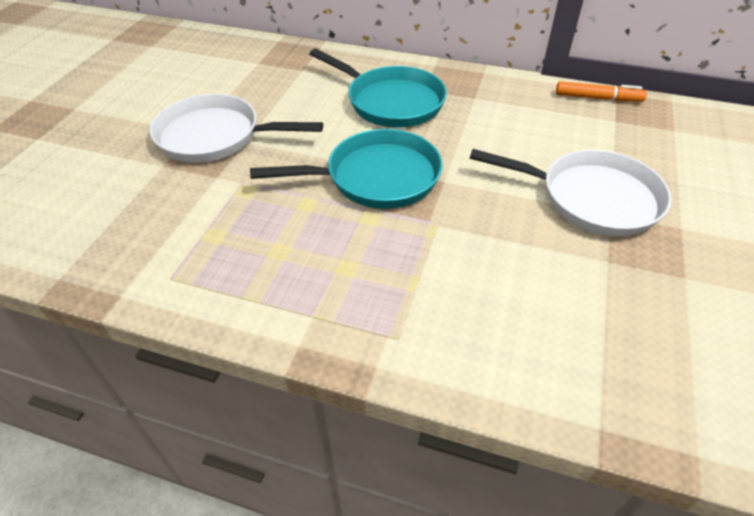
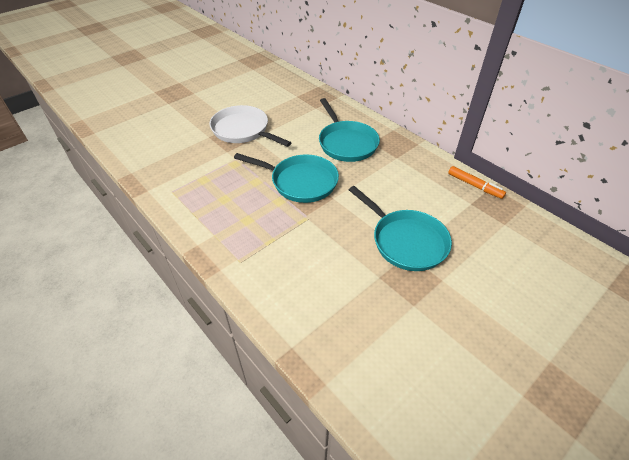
camera: 30 degrees right, 0 degrees up
(591, 198) = (405, 241): white pan -> turquoise pan

